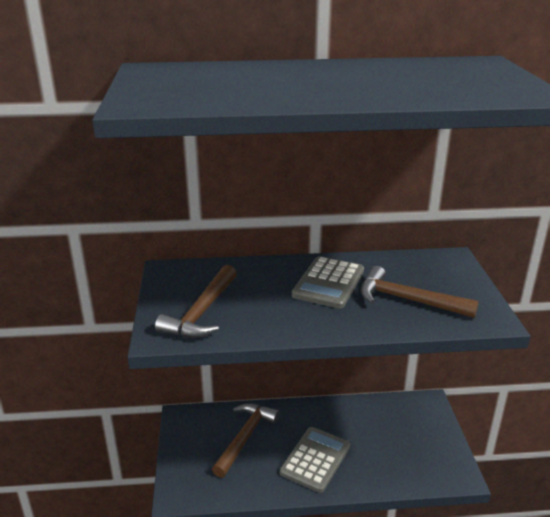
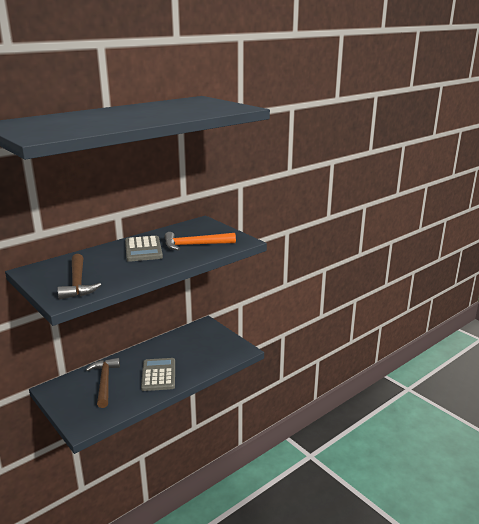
camera: 35 degrees left, 5 degrees down
(408, 300) = (195, 245): brown hammer -> orange hammer

